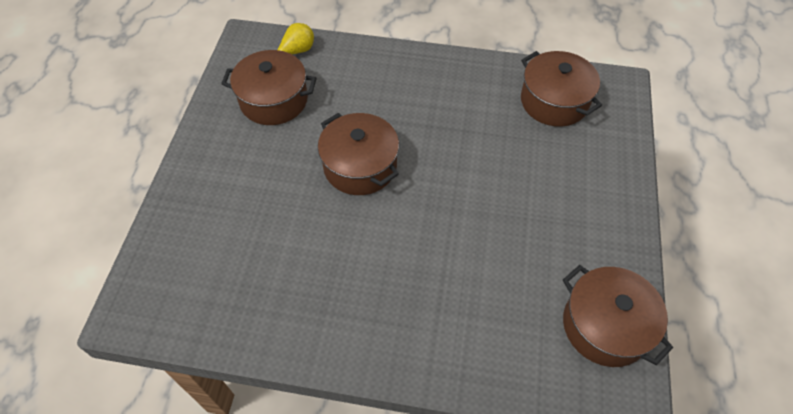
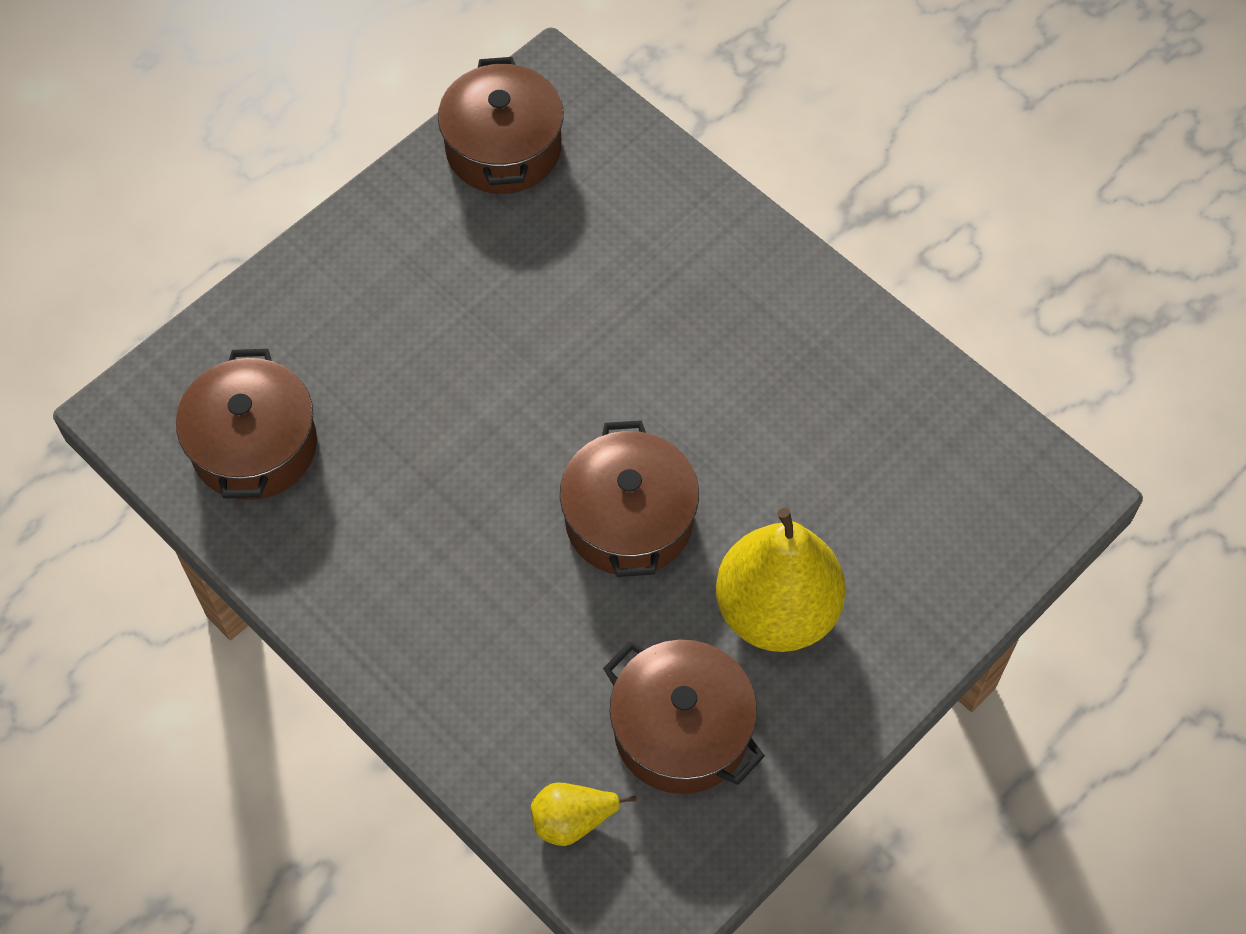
camera: 145 degrees left, 5 degrees up
(260, 167) = (776, 610): none -> yellow pear

